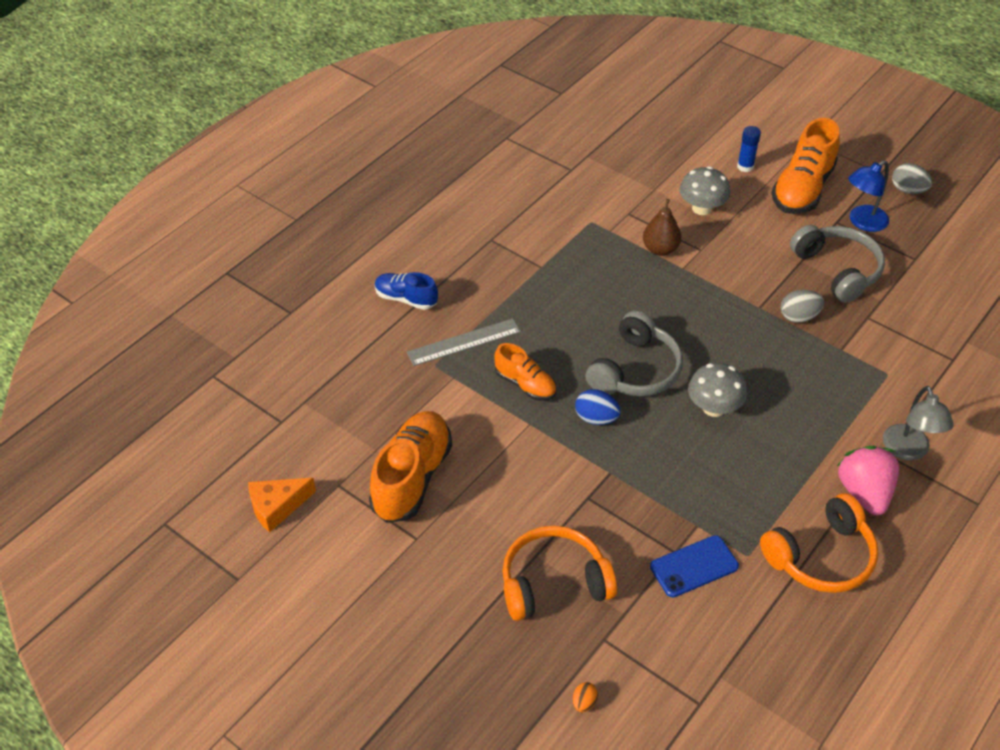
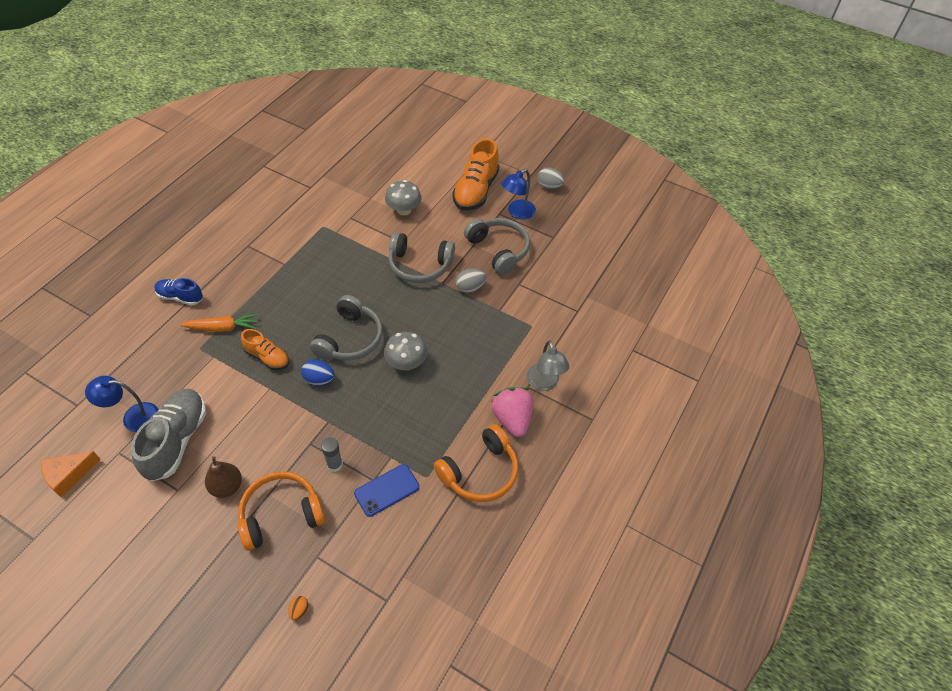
camera: 10 degrees left, 5 degrees up
(354, 444) = (133, 417): none -> blue lamp
(412, 478) = (176, 441): orange shoe -> grey shoe
(464, 342) = (222, 328): grey ruler -> orange carrot
(622, 527) = (334, 464): none -> grey glue stick
(660, 249) = (372, 244): brown pear -> brown pear (227, 487)
(727, 282) = (419, 265): none -> grey headphones
(745, 166) = (436, 176): blue glue stick -> none

